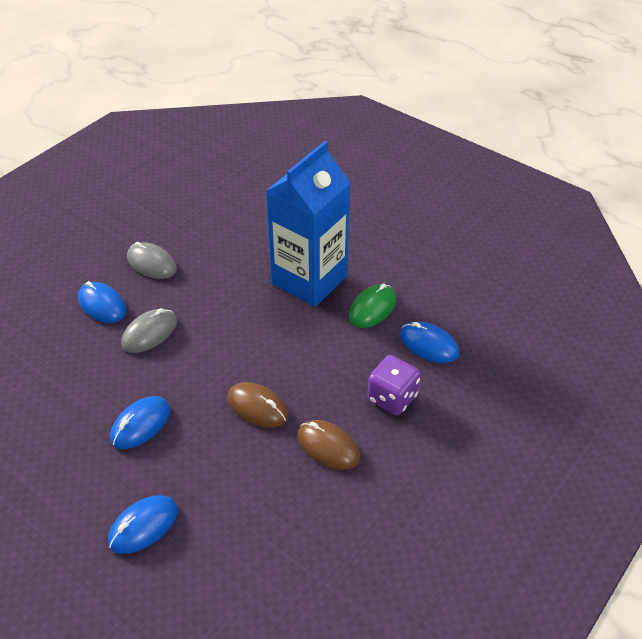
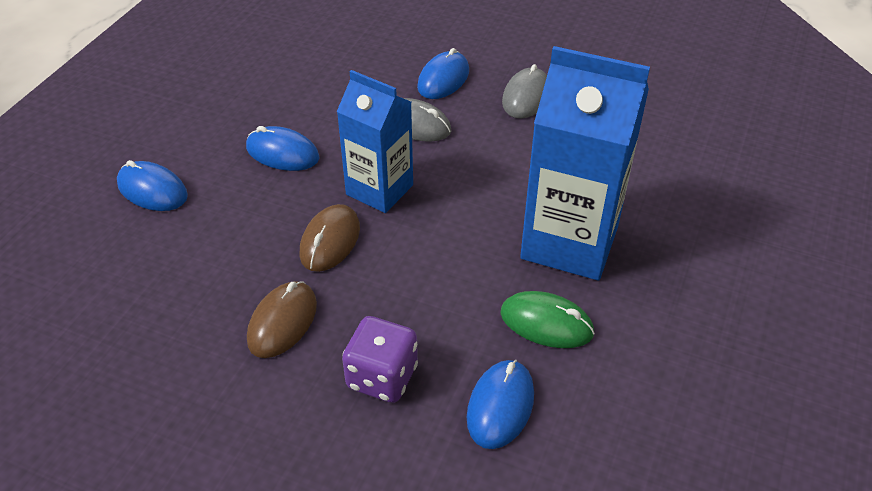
camera: 75 degrees right, 0 degrees up
(215, 368) = (379, 190): none -> blue carton

